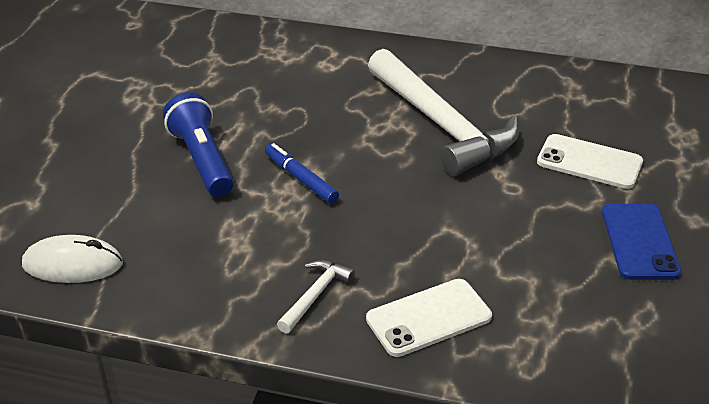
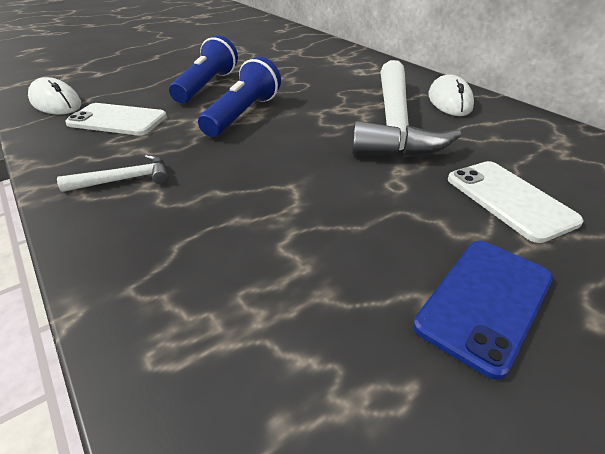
camera: 40 degrees right, 0 degrees up
(301, 179) = (243, 114): blue marker -> blue flashlight
(428, 318) = (164, 242): white phone -> white phone (117, 120)
(453, 74) = (449, 101): none -> white mouse

